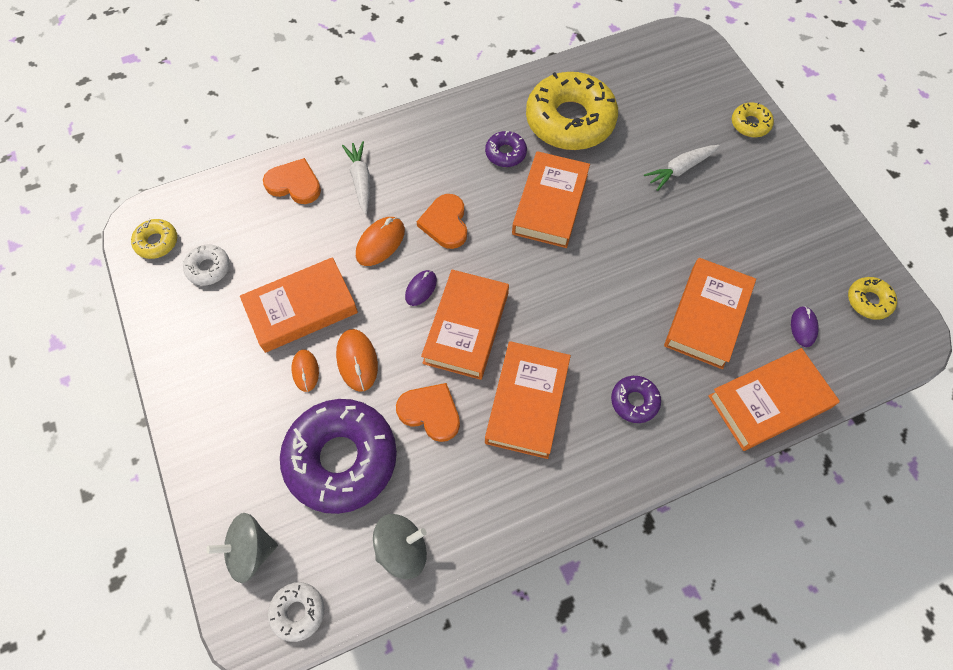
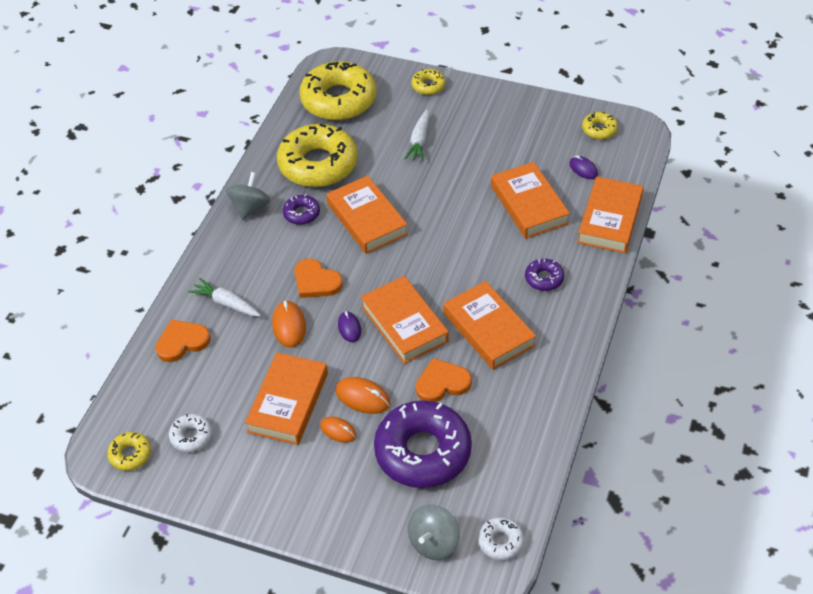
camera: 45 degrees left, 15 degrees down
(402, 549) = (516, 459): grey spinning top -> grey spinning top (250, 208)
(655, 76) = (338, 100): none -> yellow donut

